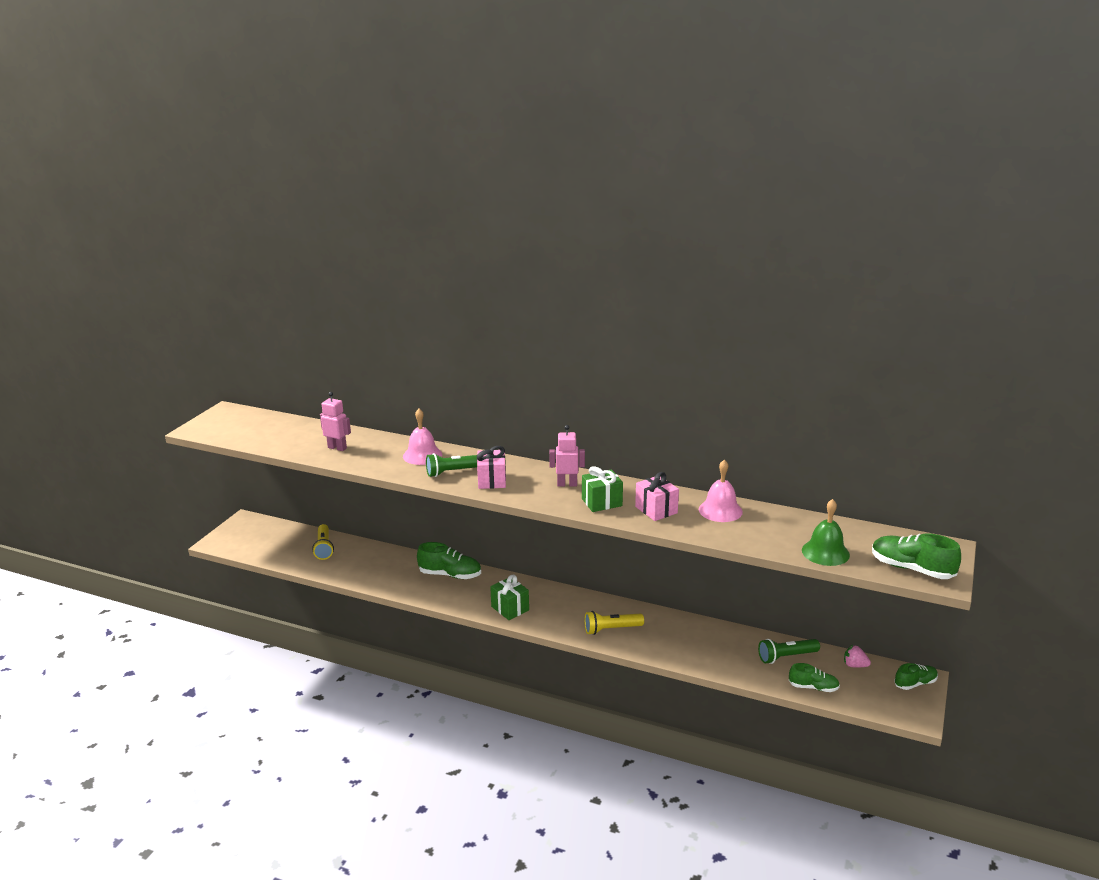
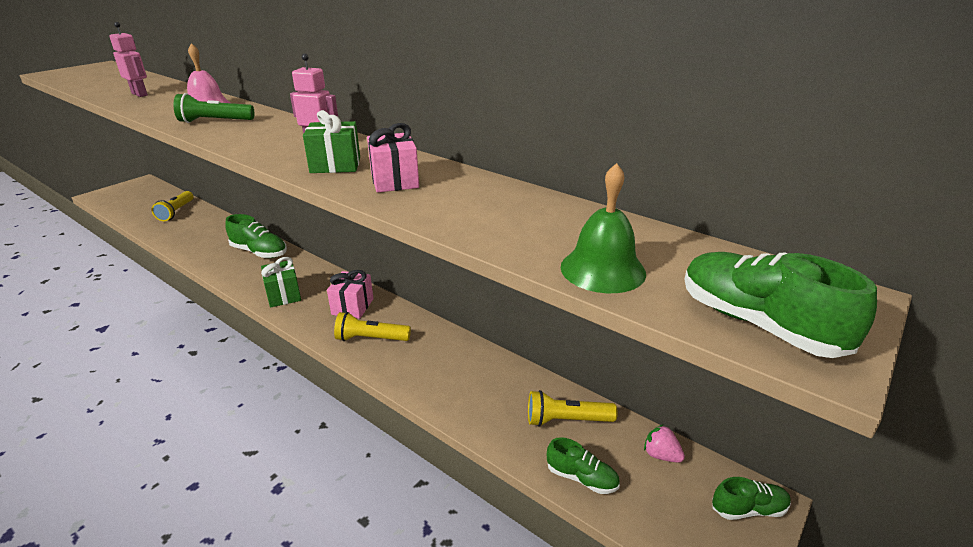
camera: 15 degrees right, 5 degrees up
(492, 480) = (241, 132): pink gift -> pink gift (352, 306)
(720, 510) = (482, 192): pink bell -> none
(786, 657) = (566, 420): green flashlight -> yellow flashlight

